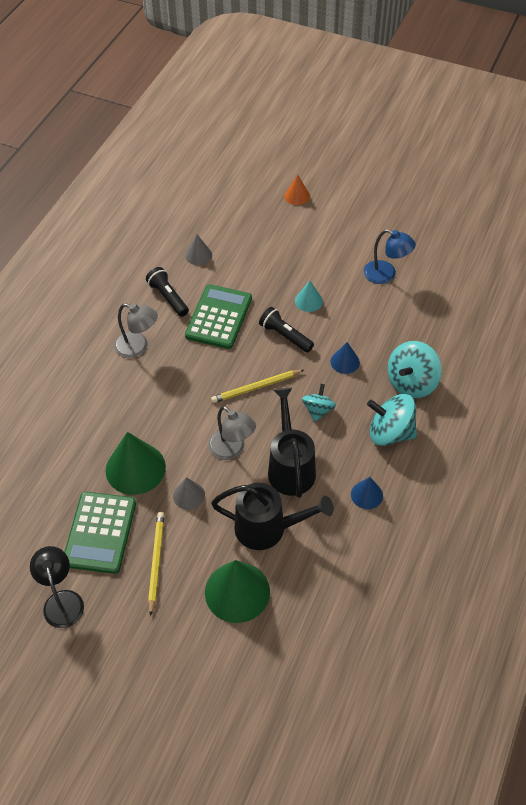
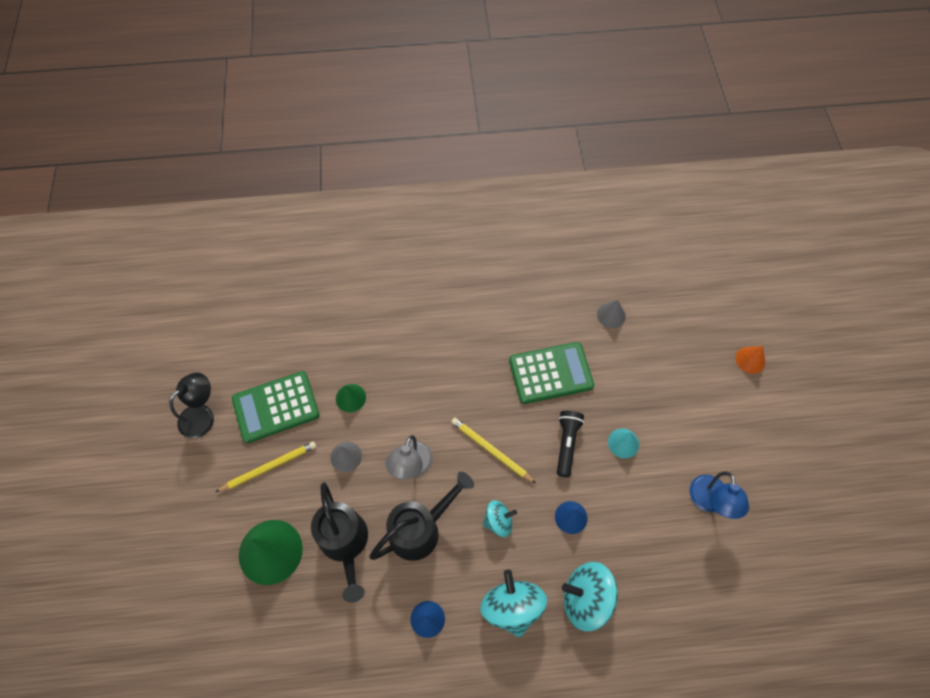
camera: 60 degrees right, 10 degrees up
(135, 468) = (350, 398): green cone -> green cone, size x0.52
(138, 347) = (475, 326): grey lamp -> none
(168, 297) = (545, 318): black flashlight -> none

